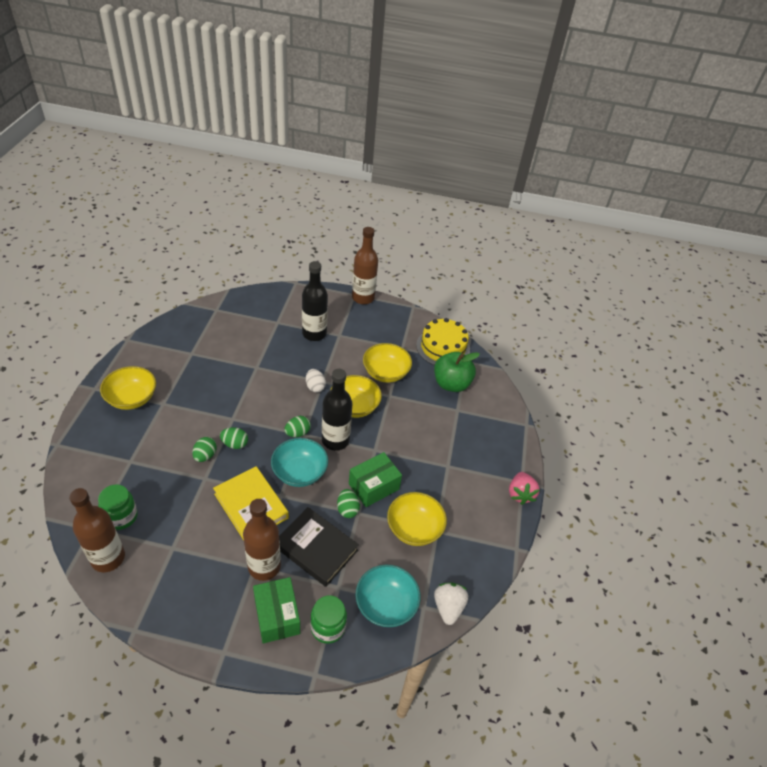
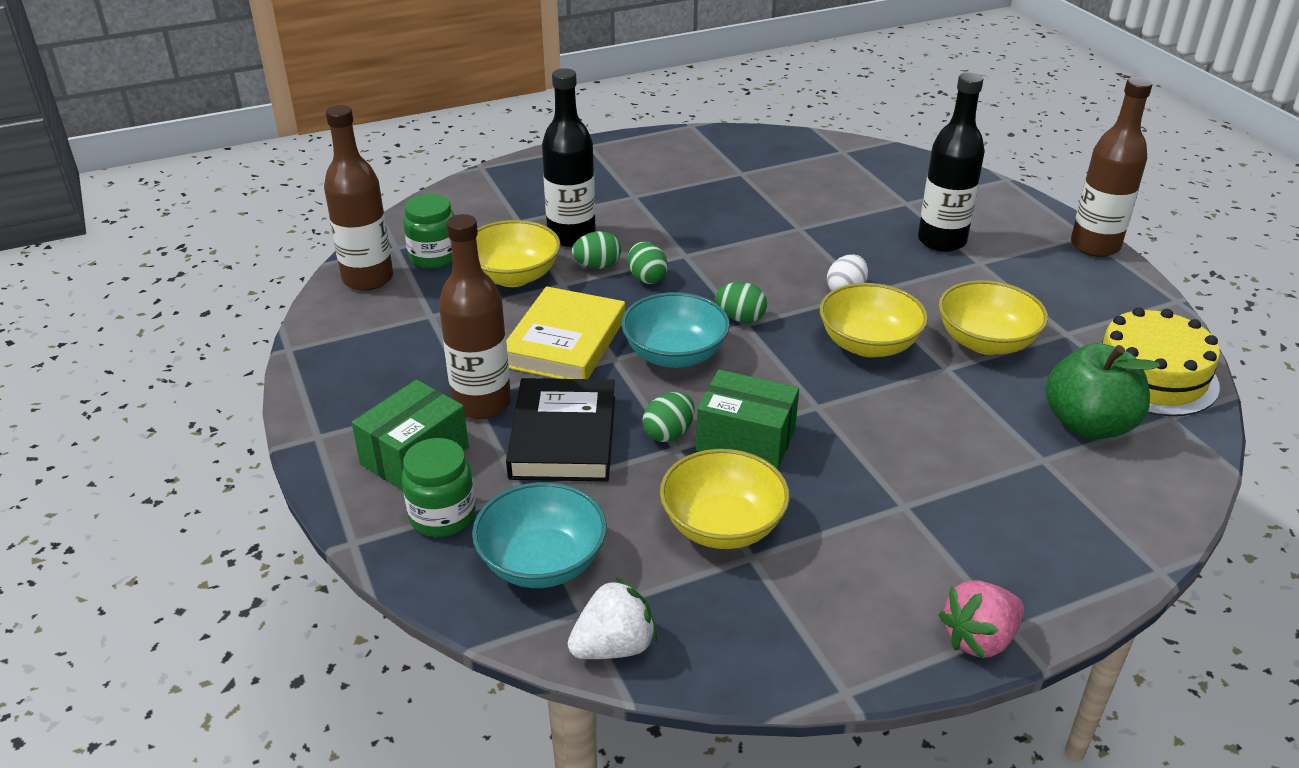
camera: 60 degrees right, 10 degrees down
(132, 398) = (610, 173): yellow bowl -> yellow bowl (513, 276)
(335, 440) = (777, 358): black bottle -> black bottle (571, 236)

